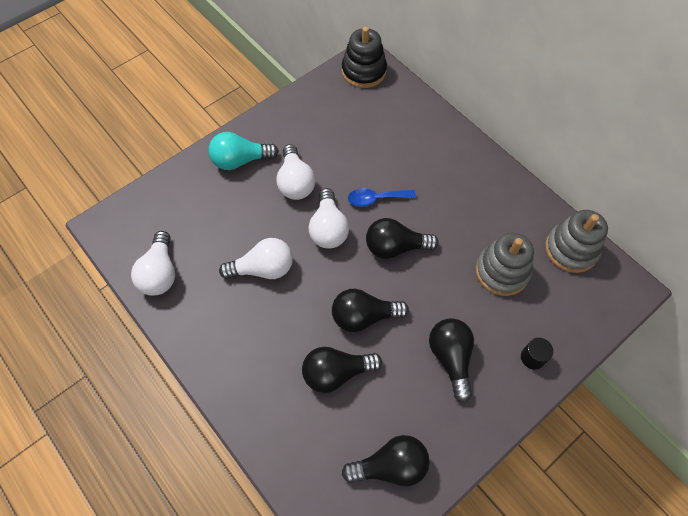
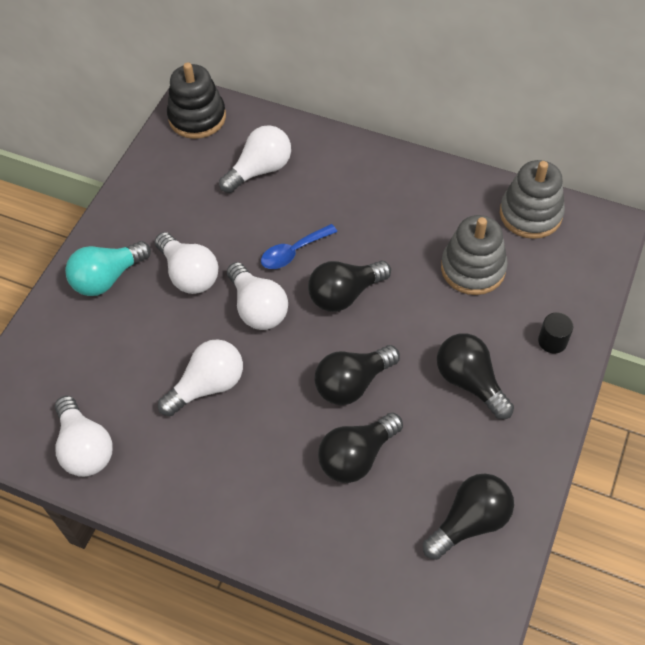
camera: 25 degrees left, 5 degrees down
(386, 128) = (260, 170): none -> white light bulb

